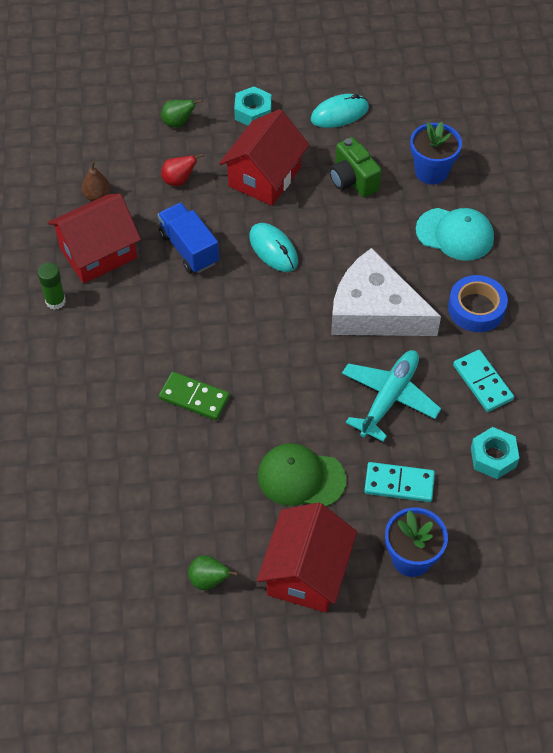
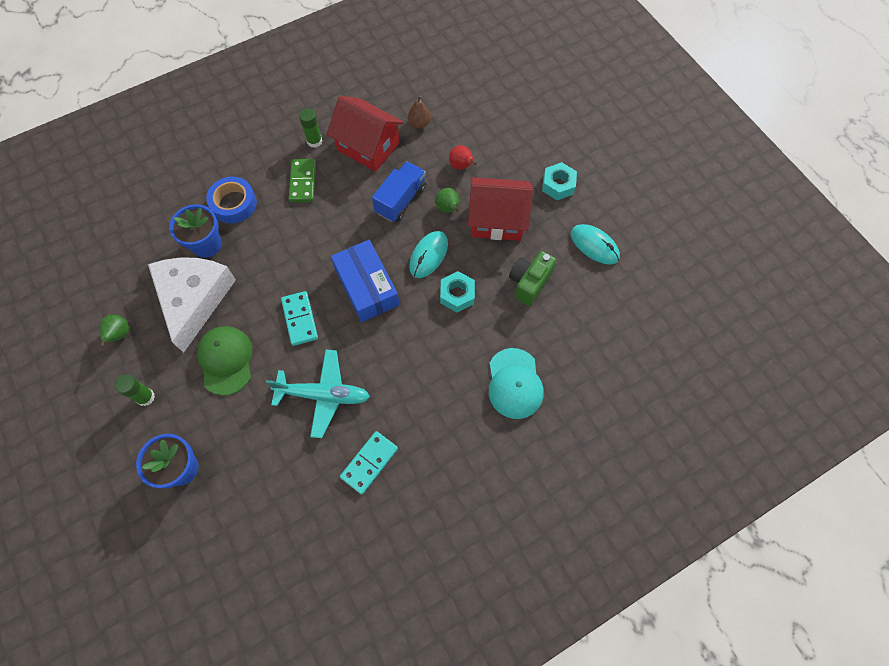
camera: 65 degrees right, 10 degrees up
(178, 123) = (517, 142): green pear -> green pear (448, 209)
(194, 398) = (268, 260): green domino -> green domino (303, 182)
(280, 317) = (366, 287): none -> blue box
(306, 572) = (145, 397): red house -> green glue stick
(375, 310) = (404, 351): white cheese -> white cheese (194, 299)
(399, 484) = (245, 433): turquoise domino -> turquoise domino (300, 319)
(431, 171) = (573, 339): blue flower pot -> blue flower pot (206, 244)
(476, 308) = (443, 430): blue tape -> blue tape (234, 204)
(493, 457) = (298, 498): turquoise nut -> turquoise nut (457, 295)

